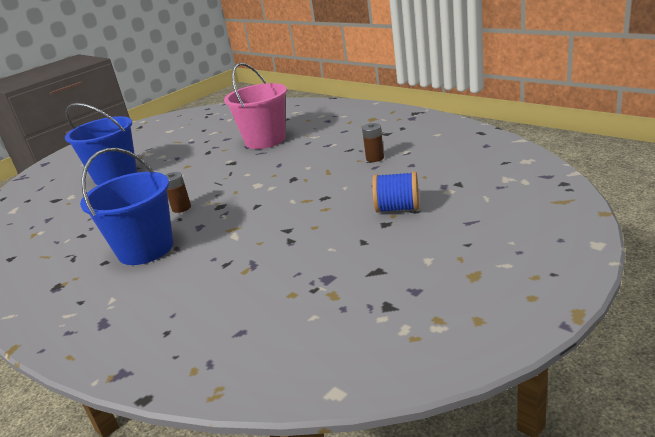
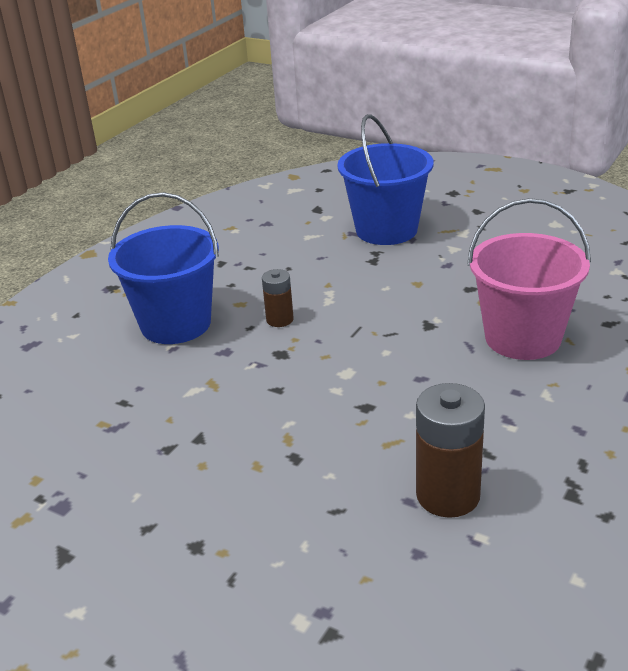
camera: 75 degrees right, 5 degrees up
(375, 158) = (448, 495): brown battery -> brown battery, size x1.78
(397, 208) = (244, 555): blue spool -> none

